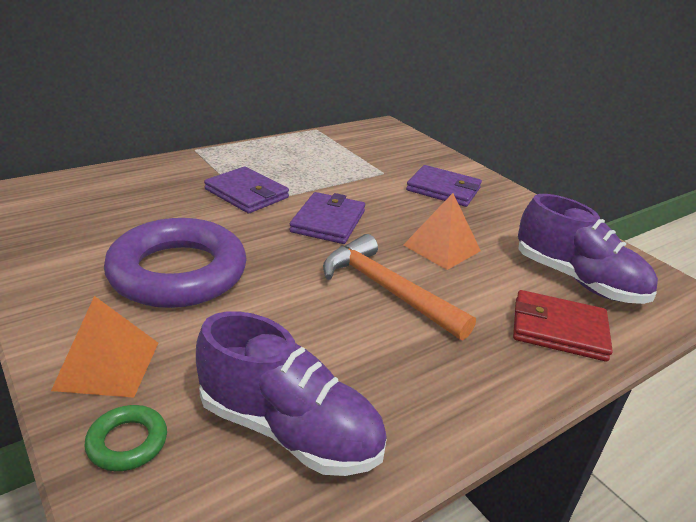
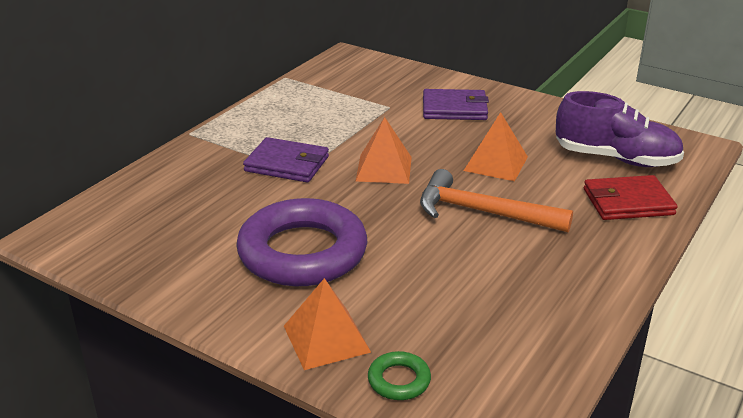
camera: 20 degrees left, 0 degrees up
(289, 429) = (501, 333): purple shoe -> none
(328, 221) = (384, 168): purple wallet -> orange pyramid

